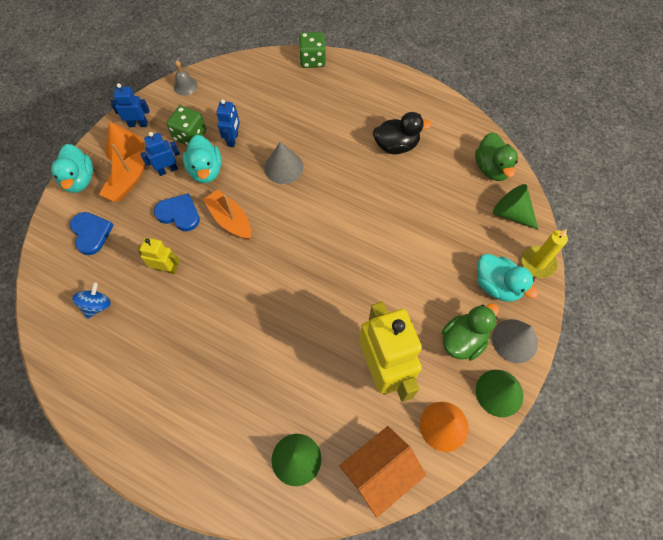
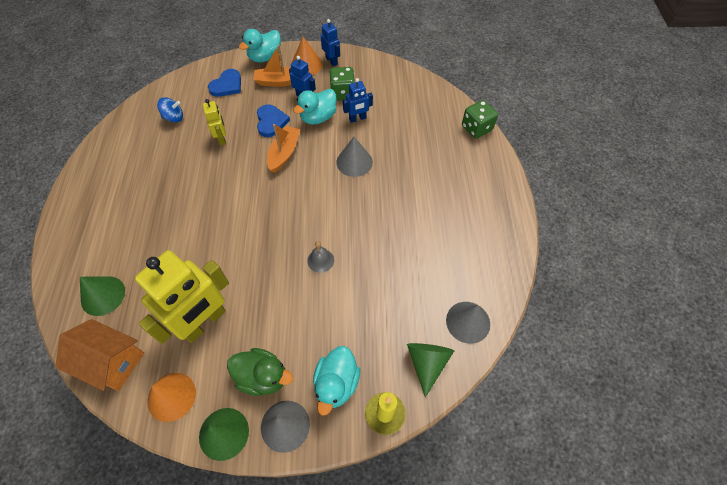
camera: 60 degrees right, 5 degrees down
(185, 86) = (385, 67): grey bell -> grey bell (320, 260)
(396, 146) = (434, 230): black duck -> none
(491, 168) = (468, 322): green duck -> grey cone

